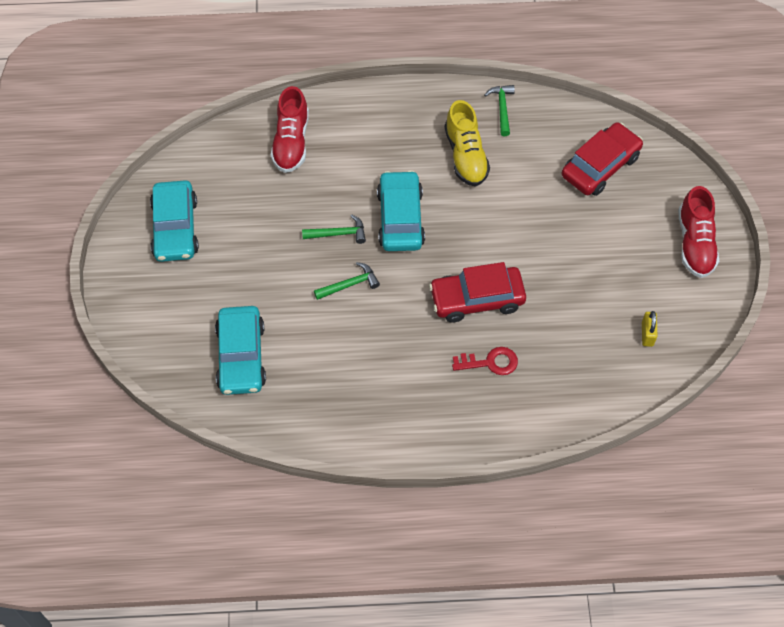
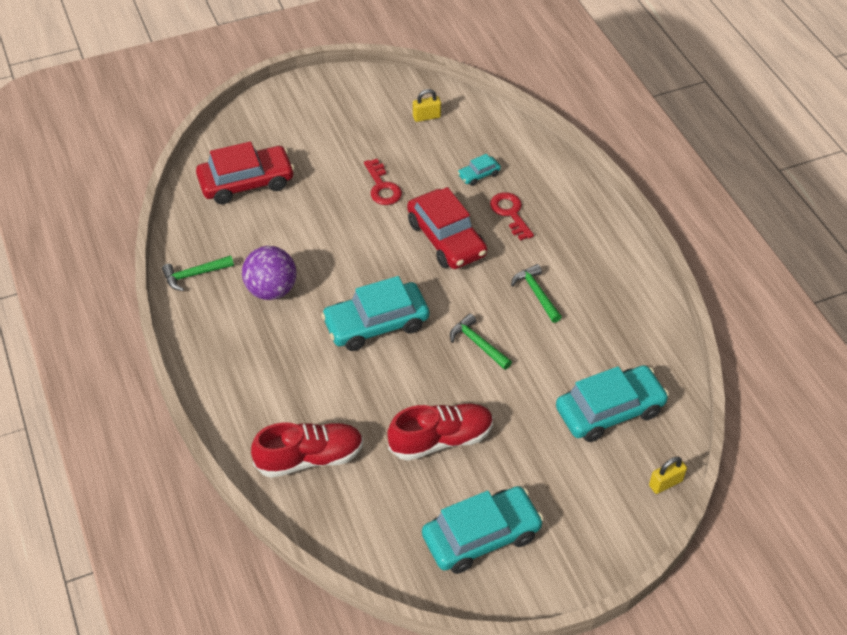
camera: 110 degrees left, 10 degrees down
(157, 368) = (665, 483): none -> yellow padlock
(338, 233) = (419, 372): green hammer -> green hammer (536, 293)
(466, 156) = (271, 290): yellow shoe -> purple ball
(550, 353) = (479, 175): none -> turquoise car
(560, 268) = (382, 187): none -> red key
(600, 166) = (246, 182): red car -> red car turned 135 degrees clockwise
(695, 243) = (314, 103): red shoe -> red shoe (441, 439)

